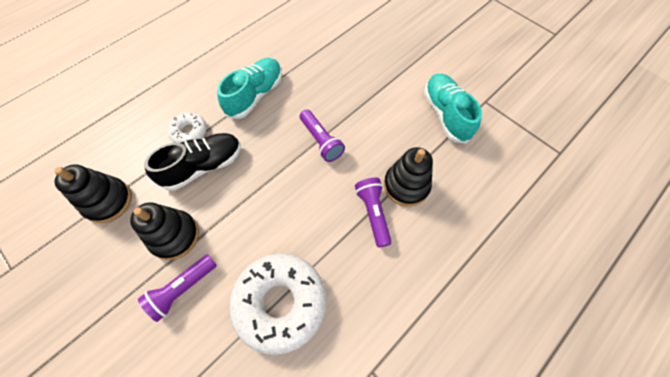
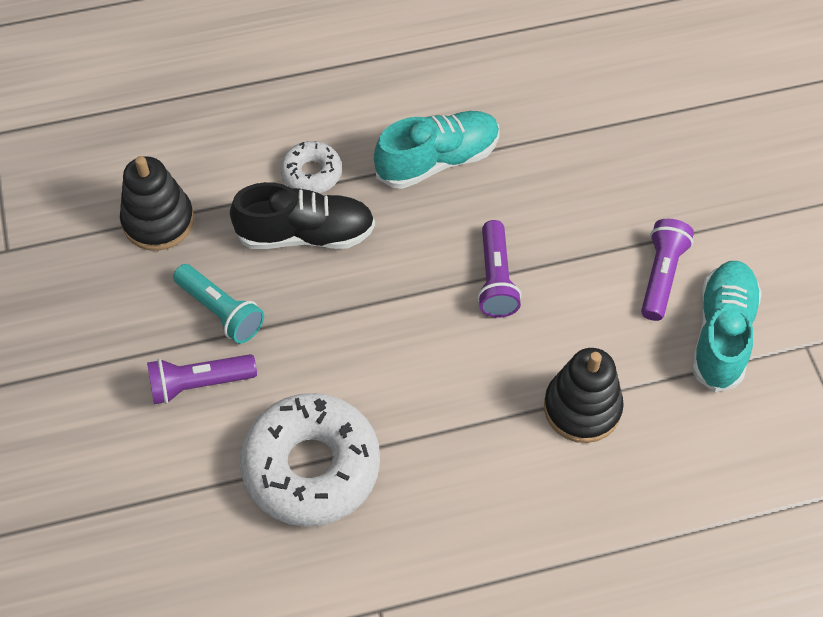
camera: 30 degrees right, 5 degrees down
(174, 236) = (221, 311): black stacking toy -> turquoise flashlight
(373, 213) = (507, 421): purple flashlight -> purple flashlight (661, 275)

